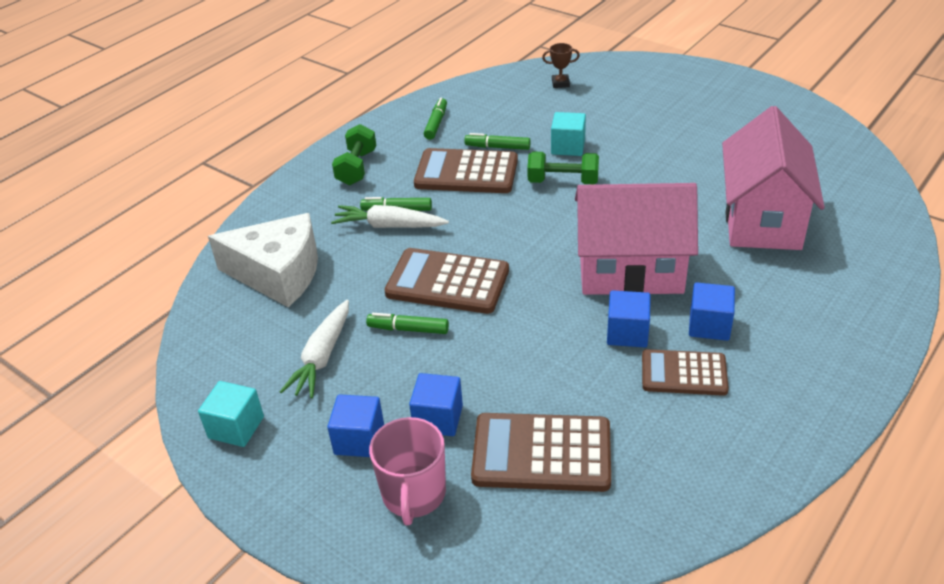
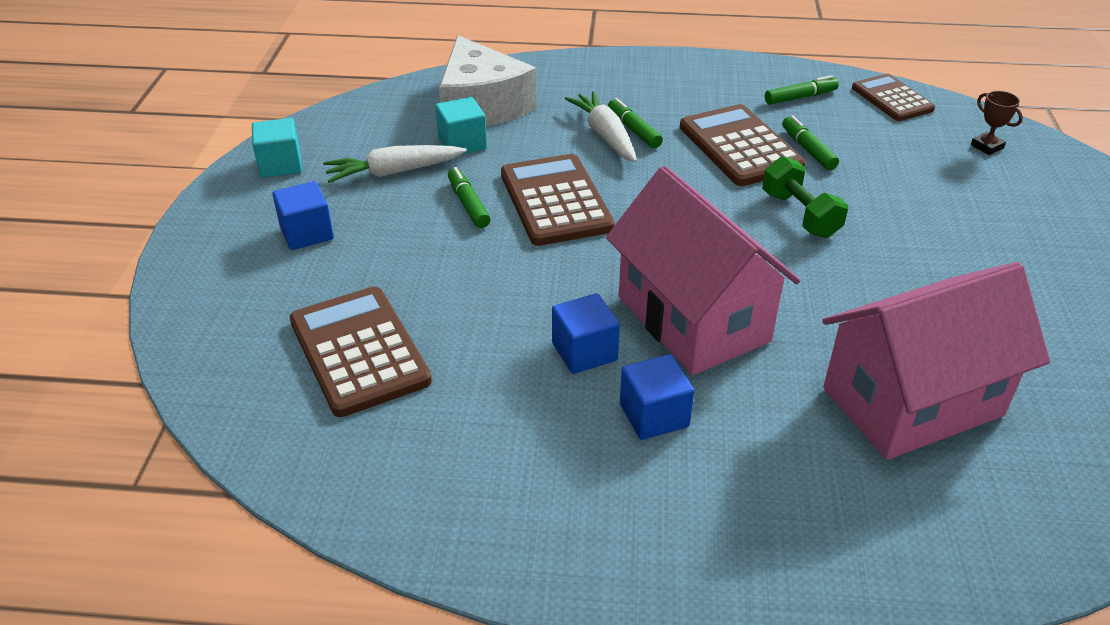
camera: 55 degrees right, 0 degrees up
(356, 167) = (673, 83): green dumbbell -> none
(414, 494) = (260, 290): pink mug -> none
(438, 418) = (362, 268): blue cube -> none
(568, 147) = (869, 195): turquoise cube -> turquoise cube (462, 143)
(684, 373) = (553, 419): brown calculator -> brown calculator (892, 99)

